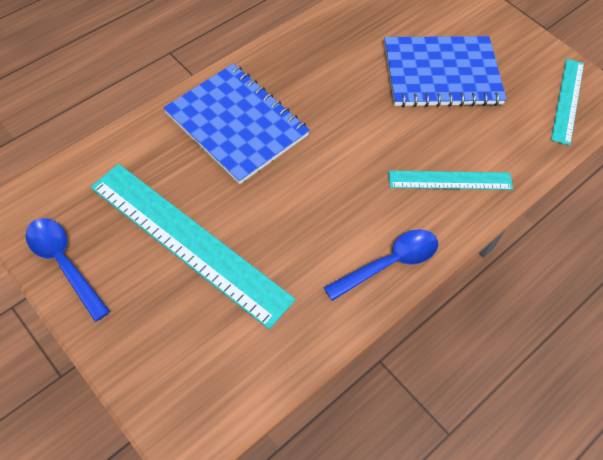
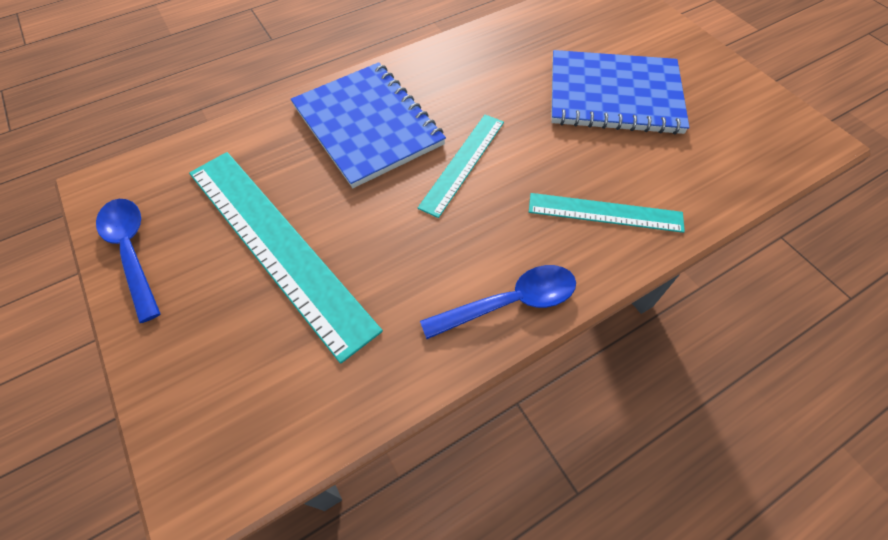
camera: 15 degrees right, 0 degrees up
(568, 100) = (767, 137): turquoise ruler -> turquoise ruler (463, 163)

